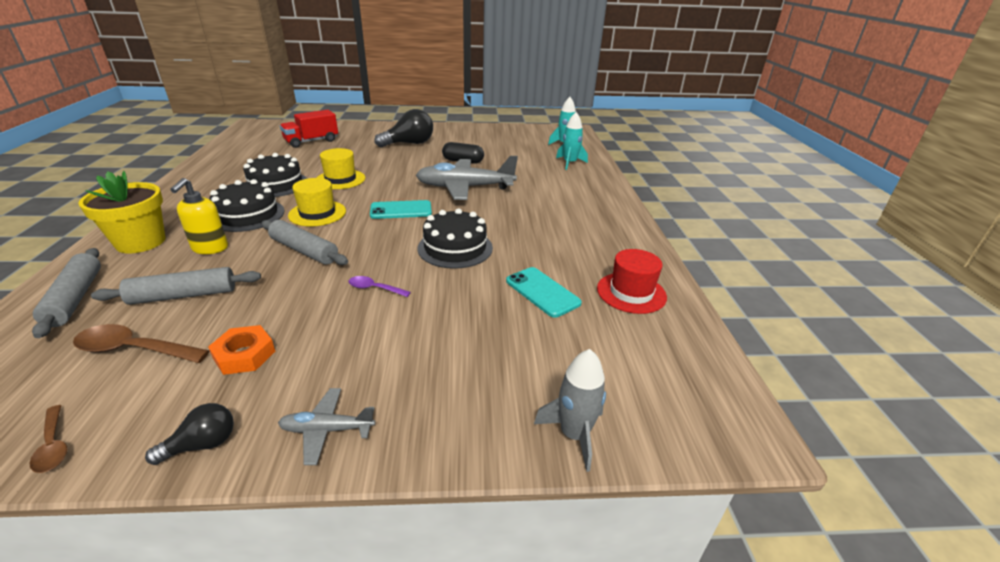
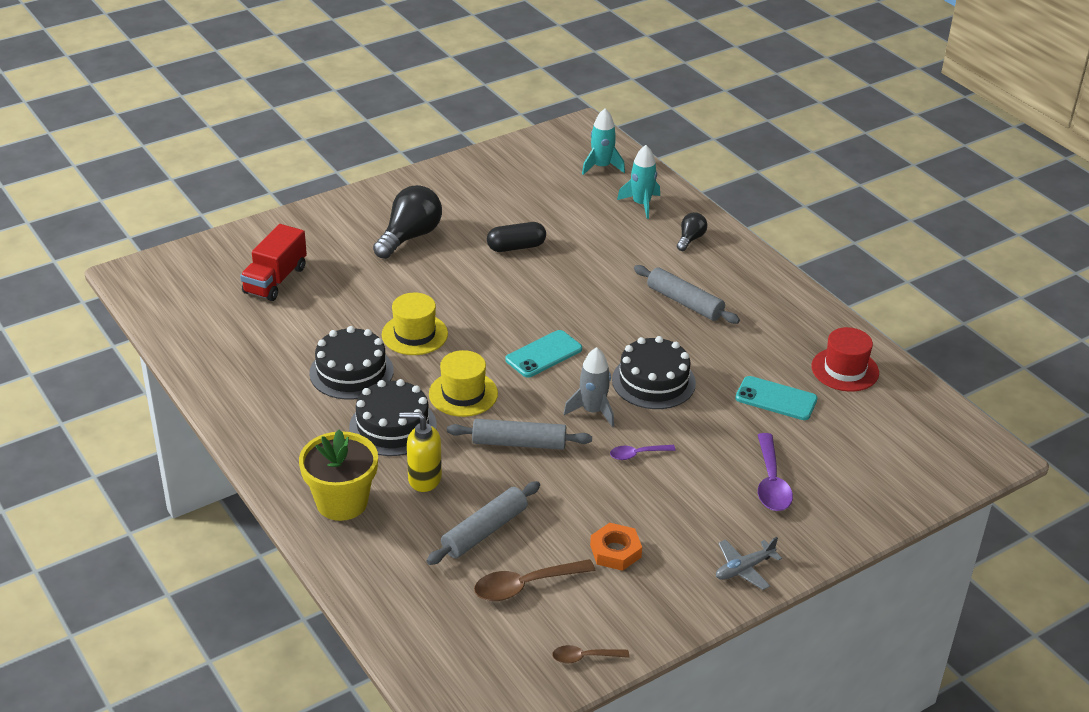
camera: 30 degrees left, 5 degrees up
(53, 445) = (584, 657): brown spoon -> brown spoon turned 150 degrees clockwise
(75, 298) = (393, 575): grey rolling pin -> grey rolling pin (684, 302)
(202, 444) = (678, 612): black light bulb -> black light bulb (690, 239)
(210, 248) = (424, 479): yellow soap dispenser -> yellow soap dispenser turned 120 degrees clockwise
(459, 356) = (771, 482): none -> purple spoon
(464, 188) = (569, 293): grey plane -> none
(574, 434) = (895, 502): grey rocket -> grey rocket (593, 411)

